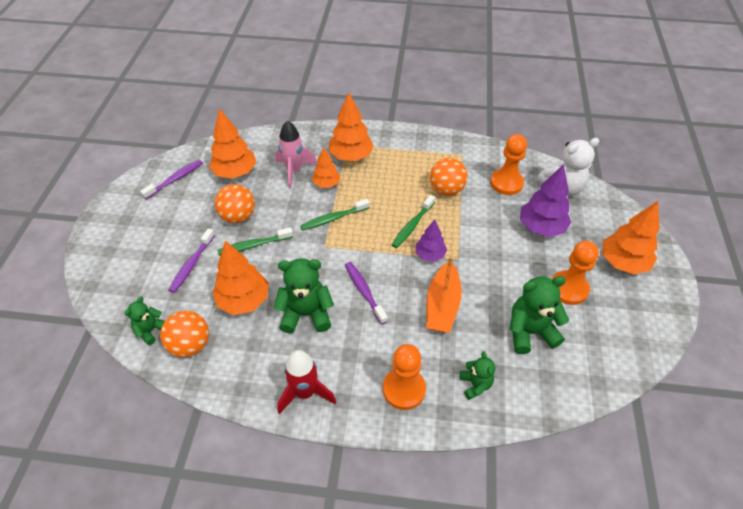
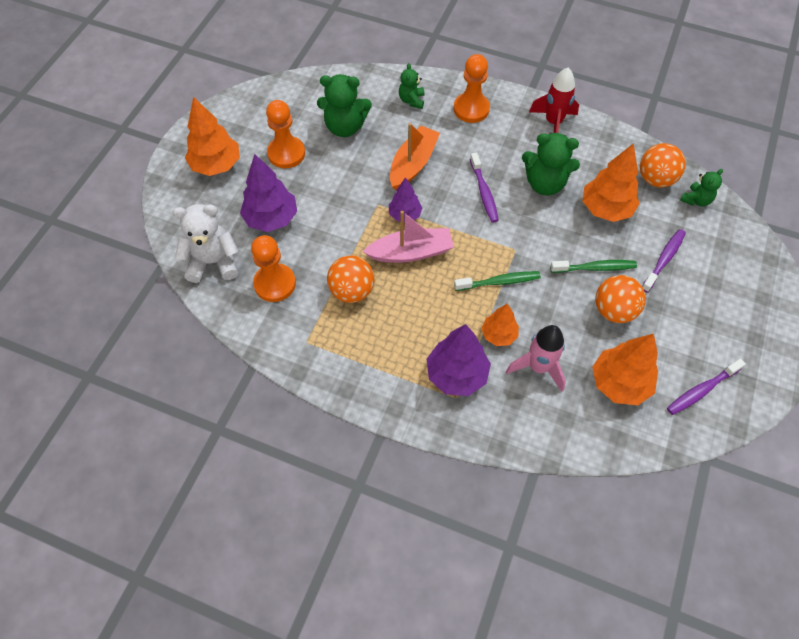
camera: 165 degrees left, 10 degrees up
(351, 156) = (456, 374): orange tree -> purple tree
(412, 225) = (411, 252): green toothbrush -> pink boat

